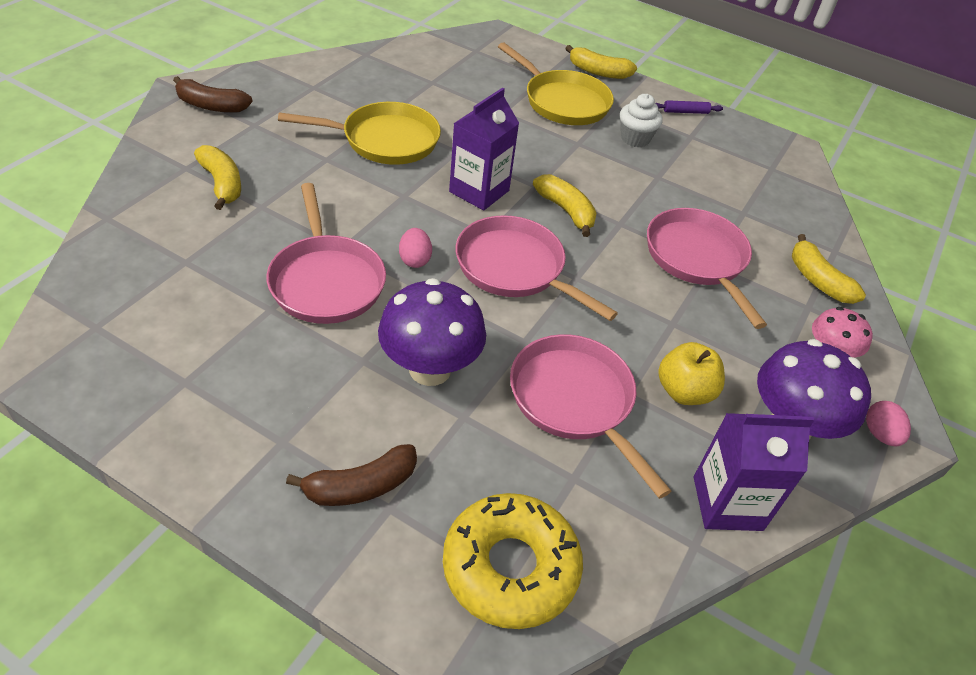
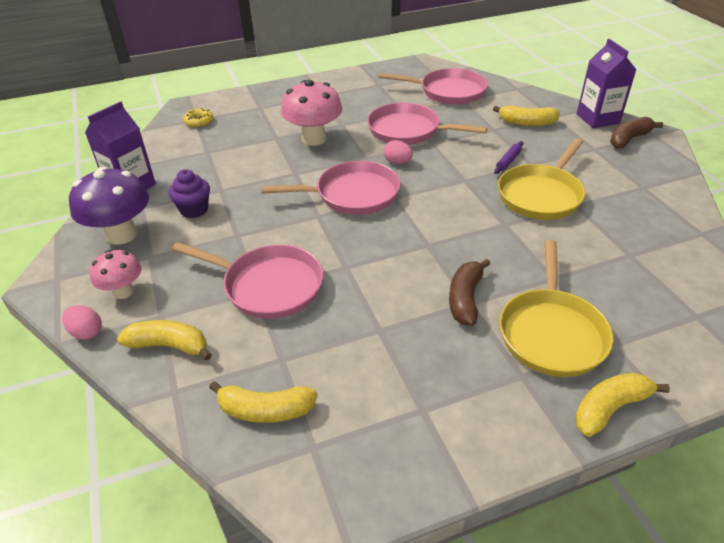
camera: 135 degrees right, 5 degrees down
(360, 486) = (277, 104): brown banana -> brown banana (465, 299)
(430, 369) = (314, 139): purple mushroom -> pink mushroom
(479, 191) = (444, 213): purple carton -> purple carton (597, 119)
(510, 567) = (199, 122): yellow donut -> yellow donut, size x0.46
(563, 102) = (551, 332): yellow pan -> yellow pan turned 75 degrees counterclockwise
(566, 211) = (385, 245): yellow banana -> yellow banana (265, 410)
(575, 401) = (240, 171): pink pan -> pink pan (448, 92)
(635, 139) = (450, 352): white cupcake -> none
(684, 392) = (194, 210): yellow apple -> purple cupcake
(685, 112) = (473, 443): purple rolling pin -> purple rolling pin (508, 161)
(880, 434) = (62, 269): pink egg -> pink egg (86, 332)

